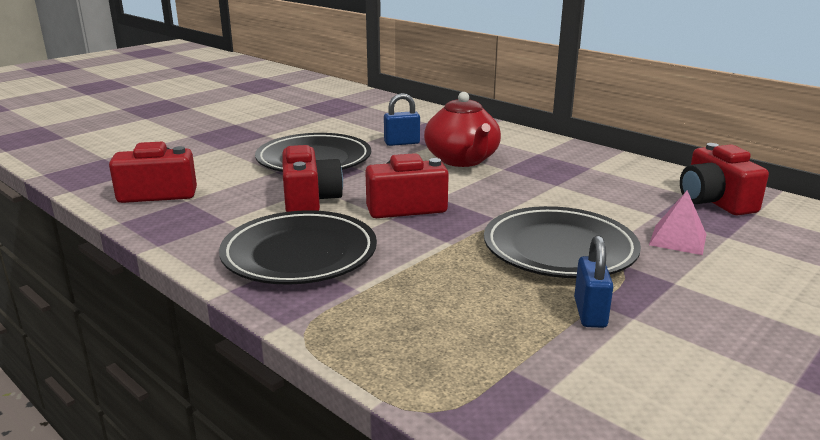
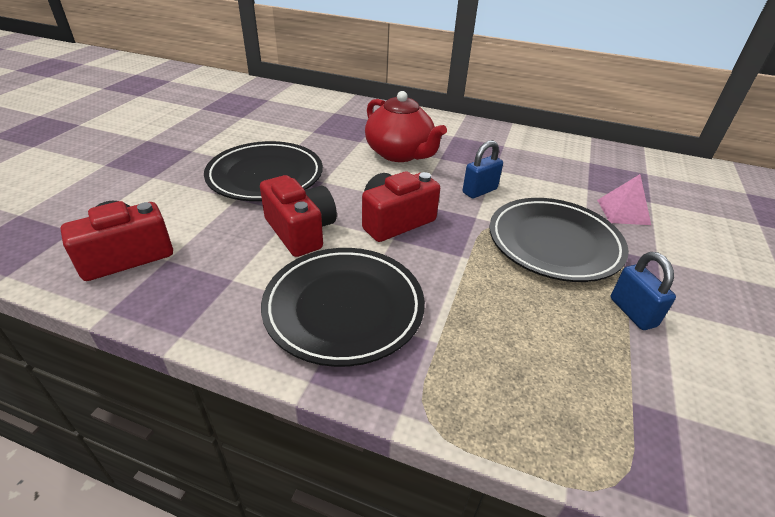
camera: 25 degrees left, 15 degrees up
(402, 143) = (332, 141): blue padlock -> blue padlock (479, 191)
(714, 201) = (613, 166): red camera -> none

